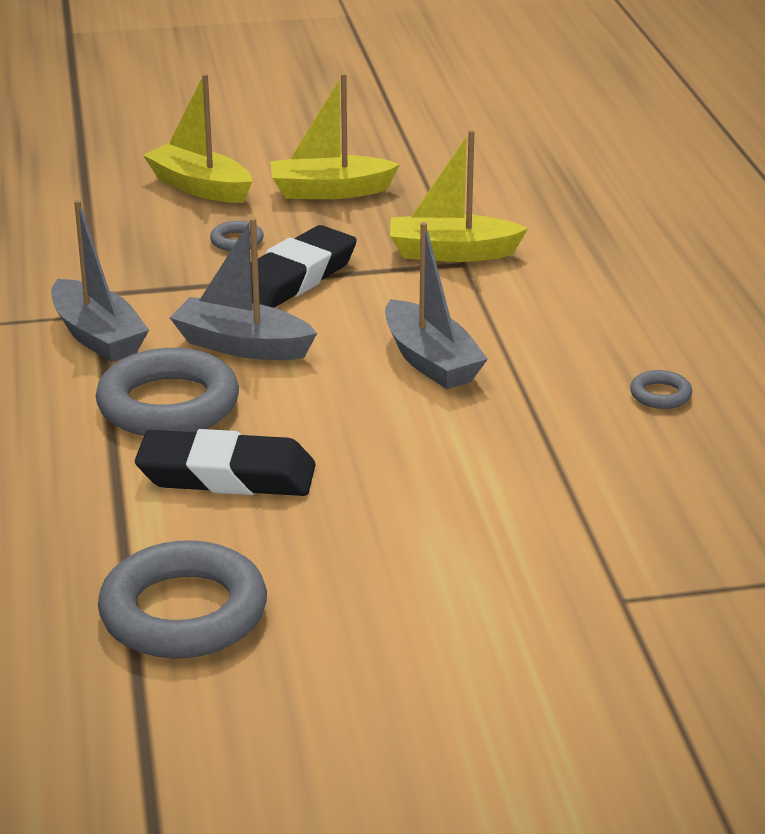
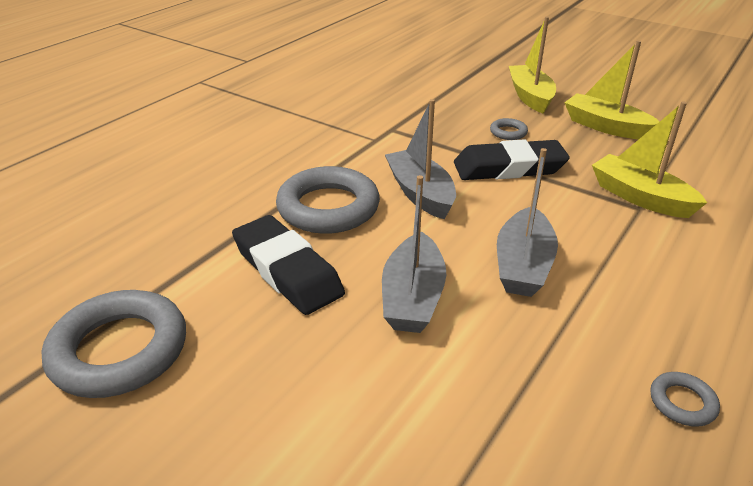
camera: 45 degrees right, 5 degrees up
(97, 336) = (356, 151): grey boat -> grey boat (412, 297)

